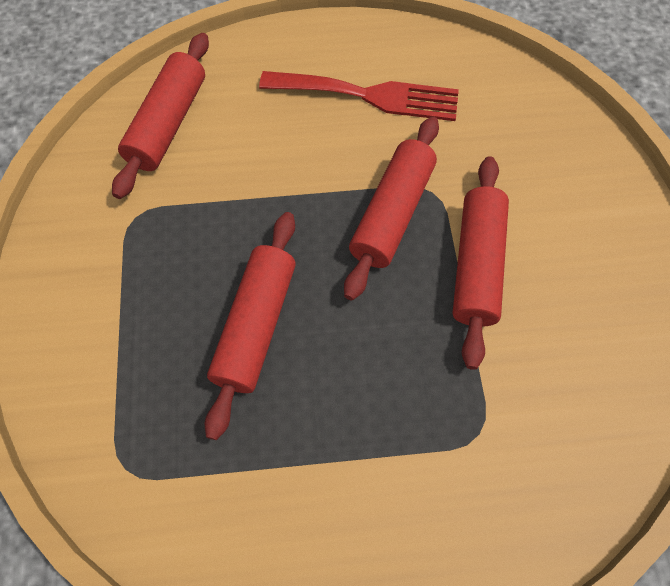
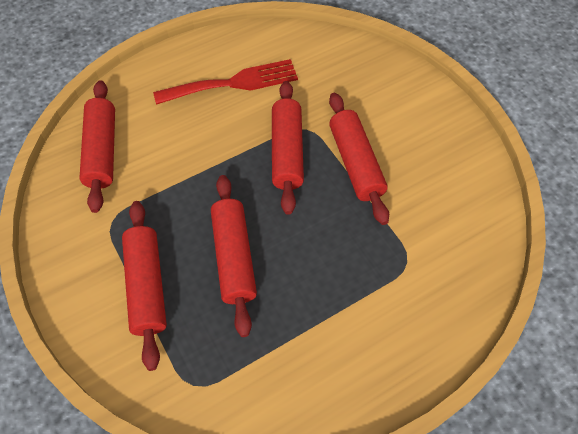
camera: 25 degrees left, 5 degrees down
(135, 317) = (147, 286): none -> red rolling pin

